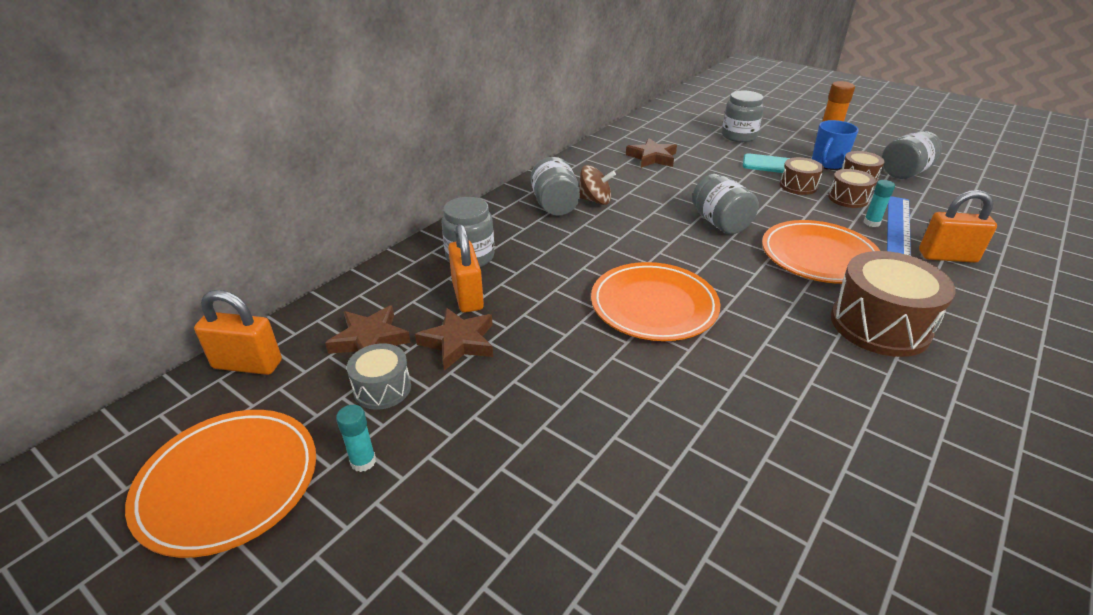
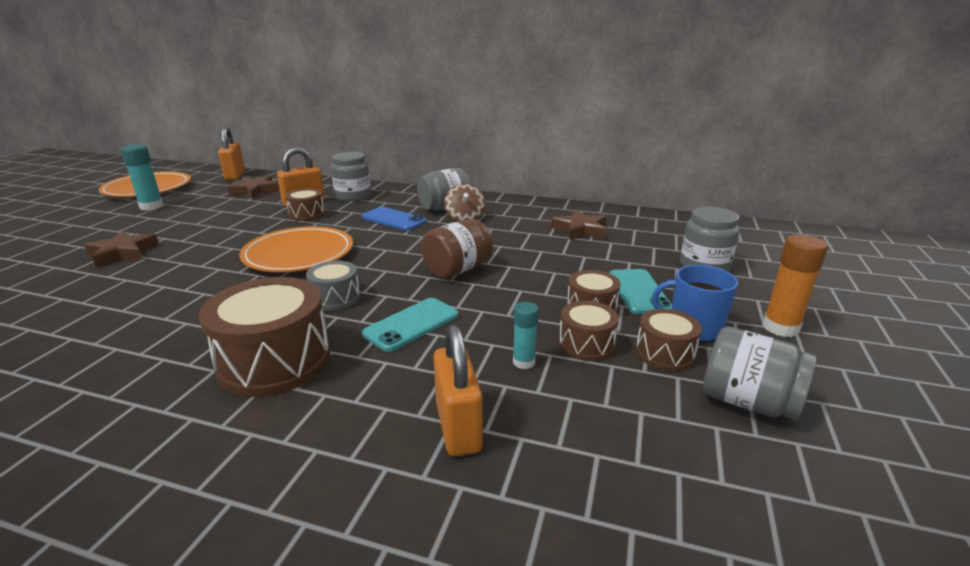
camera: 70 degrees right, 10 degrees down
(363, 461) = (151, 206): turquoise glue stick -> turquoise glue stick, size x1.63
(382, 388) = (210, 200): grey drum -> grey drum (335, 298)
(458, 342) = (252, 208): brown star -> brown star (123, 253)
(519, 295) = (306, 214): none -> brown drum
(575, 238) = (393, 219): none -> blue phone
(720, 223) = (457, 270): grey jar -> brown jar
(819, 256) = (411, 324): orange plate -> turquoise phone
(898, 226) = (529, 385): blue ruler -> none

